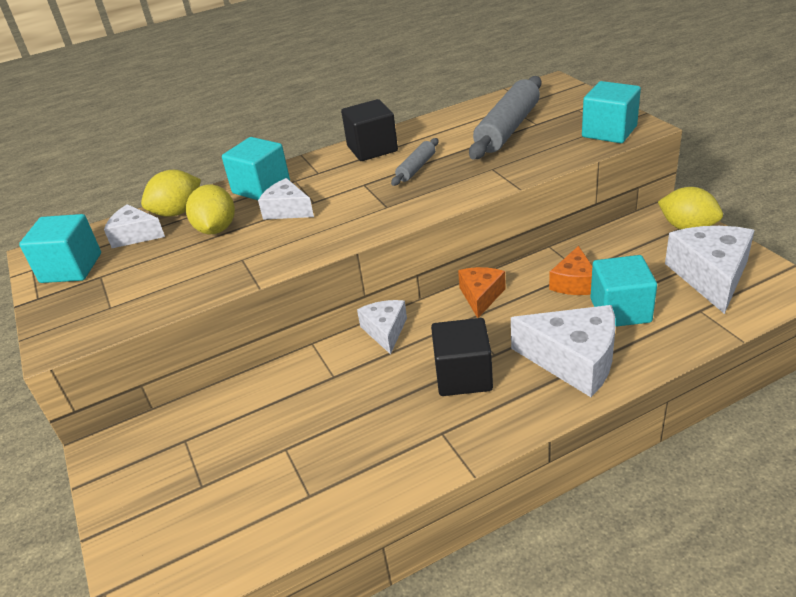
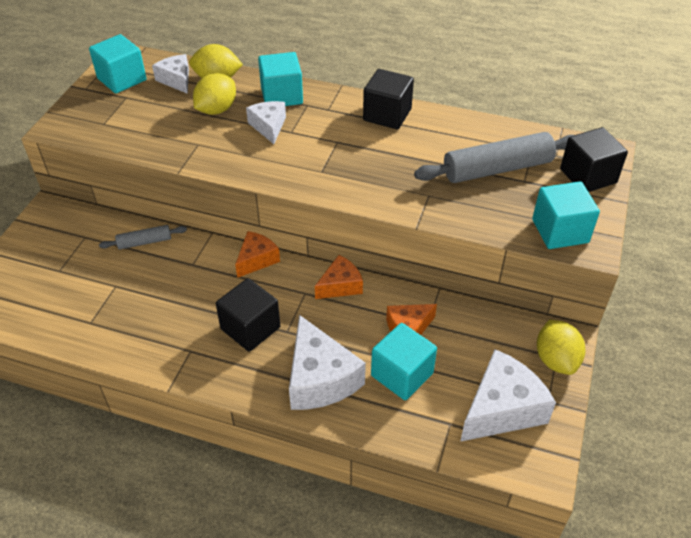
camera: 40 degrees right, 10 degrees up
(385, 331) = (257, 259): white cheese -> orange cheese
(416, 168) = (386, 154): grey rolling pin -> grey rolling pin (144, 242)
(568, 99) = (588, 176): none -> black cube

